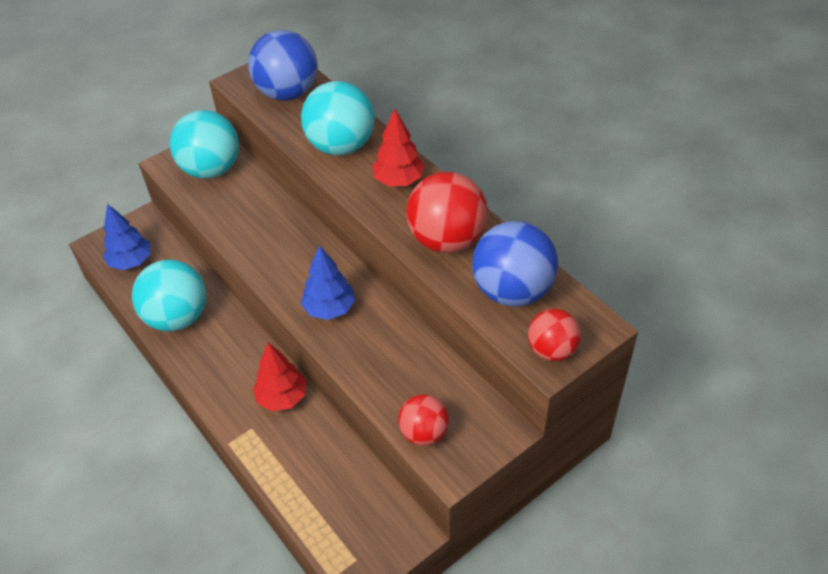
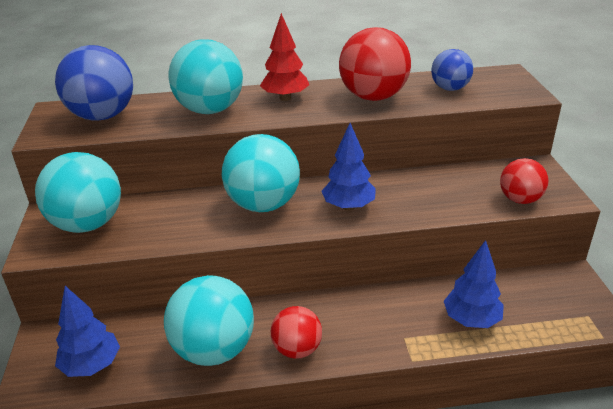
camera: 60 degrees left, 15 degrees down
(282, 397) = (382, 305): red tree -> none
(297, 252) = (263, 205): none -> turquoise ball
(298, 468) = (471, 320): none -> blue tree
(512, 291) = (450, 88): blue ball -> blue ball, size x0.59
(552, 350) = (518, 90): red ball -> red ball (297, 349)

